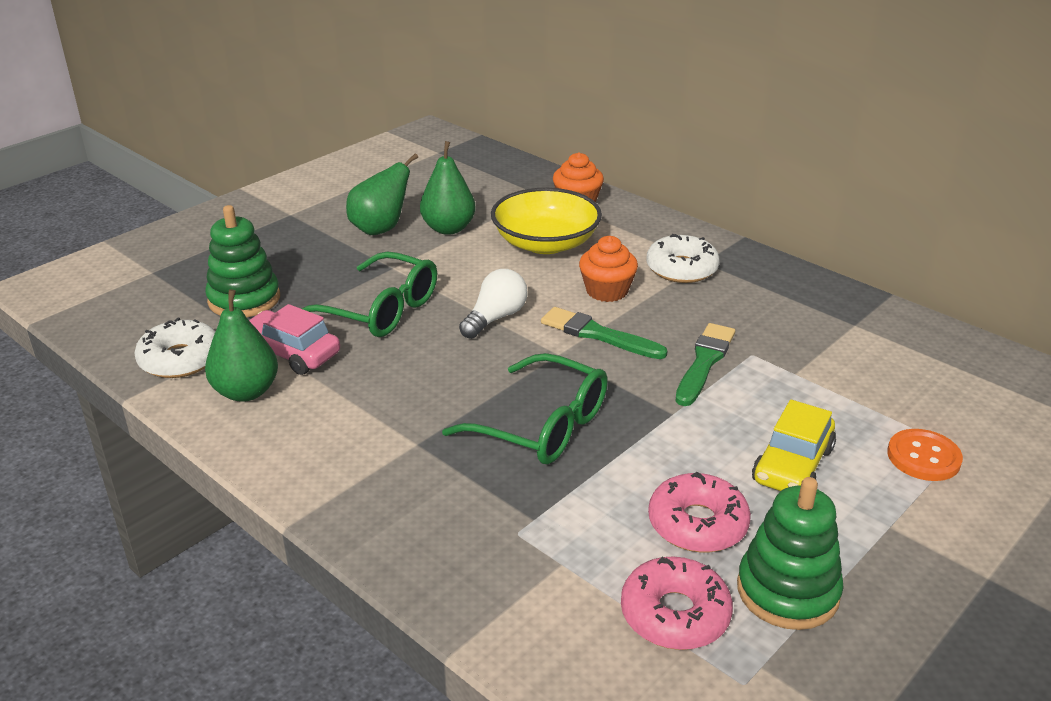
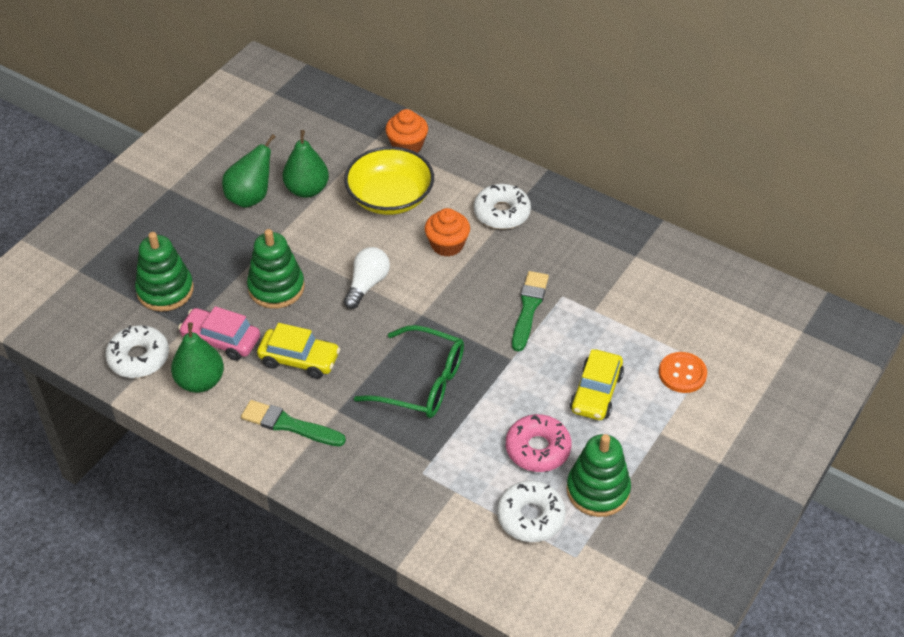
camera: 10 degrees left, 15 degrees up
(380, 310) = (276, 288): green glasses -> green stacking toy
(384, 383) = (299, 360): none -> yellow car
(598, 334) = (447, 291): green brush -> green brush (289, 425)
(675, 614) = (530, 517): pink donut -> white donut

